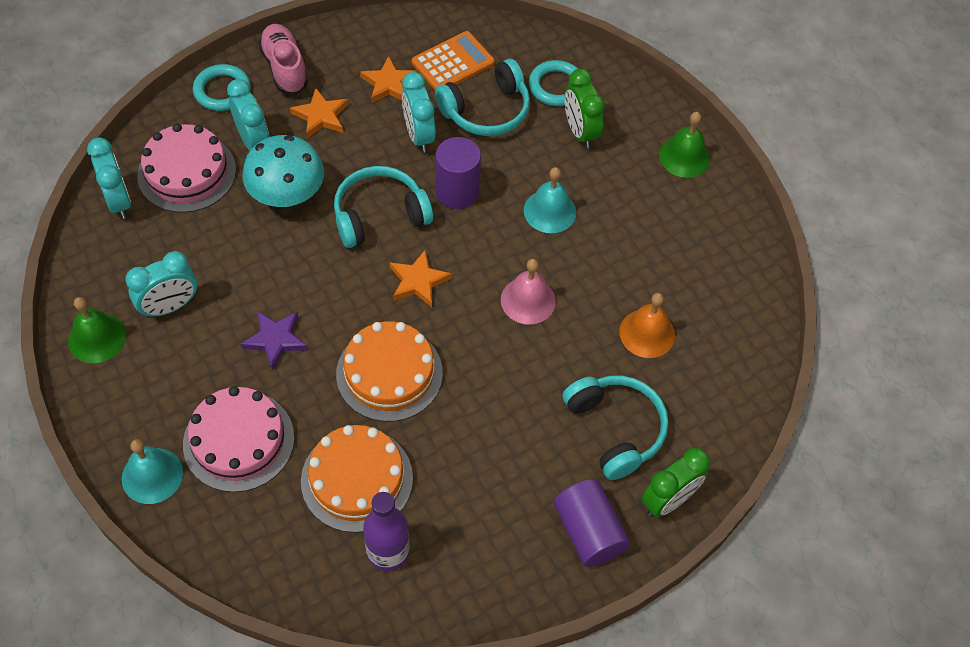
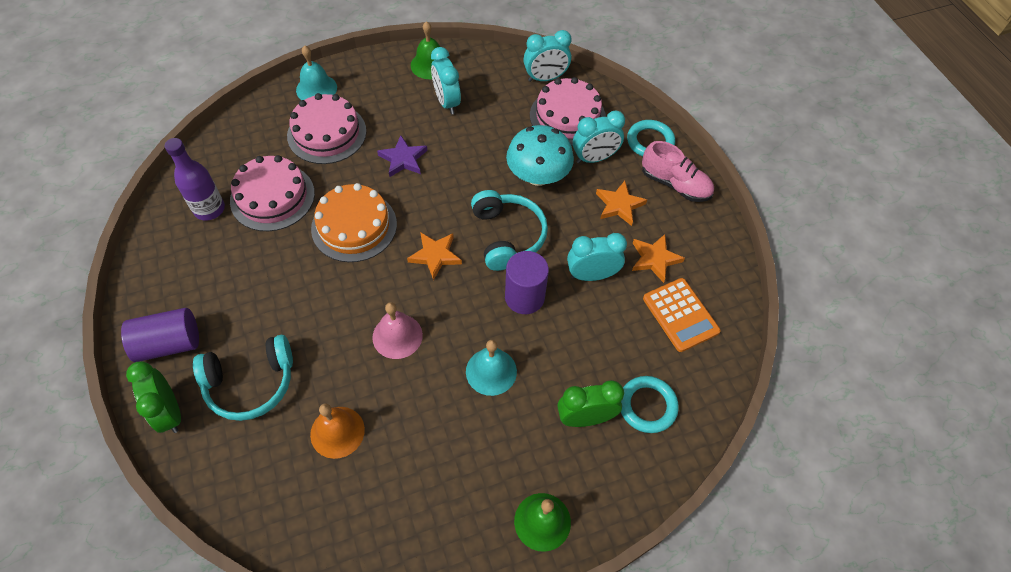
camera: 100 degrees right, 0 degrees up
(285, 68) = (675, 184): pink shoe -> pink shoe turned 45 degrees clockwise
(357, 479) = (272, 197): orange cake -> pink cake
(486, 111) = (618, 335): turquoise headphones -> none

